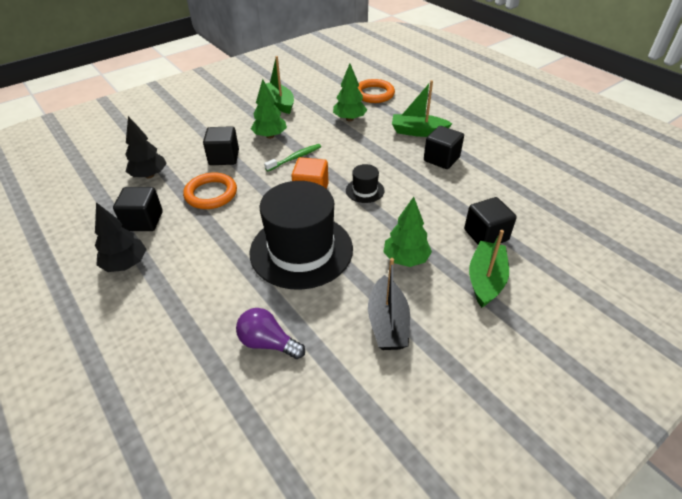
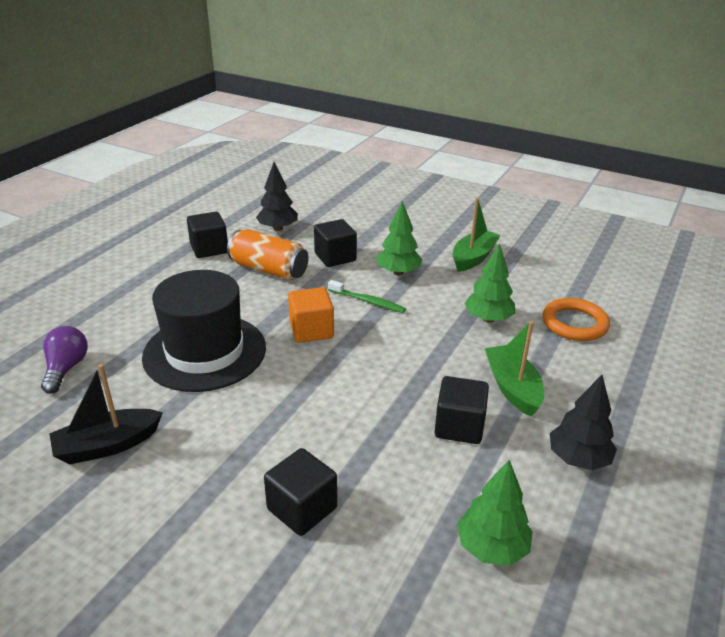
camera: 65 degrees right, 10 degrees down
(125, 264) = (148, 261): black tree -> black tree (578, 459)
(211, 194) = (269, 269): orange ring -> orange can
(365, 190) = (337, 371): black hat -> none
(406, 259) = (220, 437): green tree -> green tree (492, 547)
(485, 280) = (206, 523): green boat -> none

